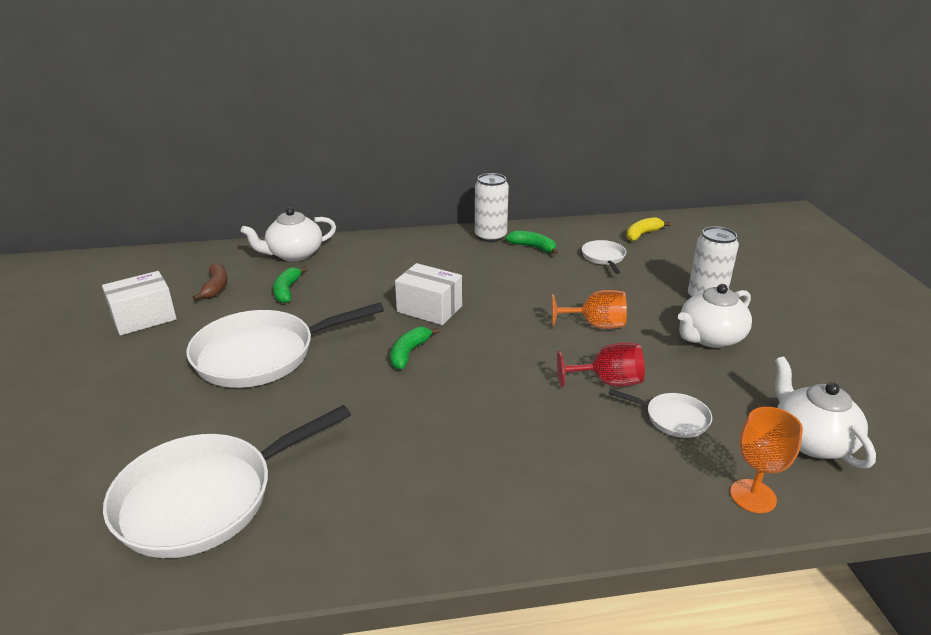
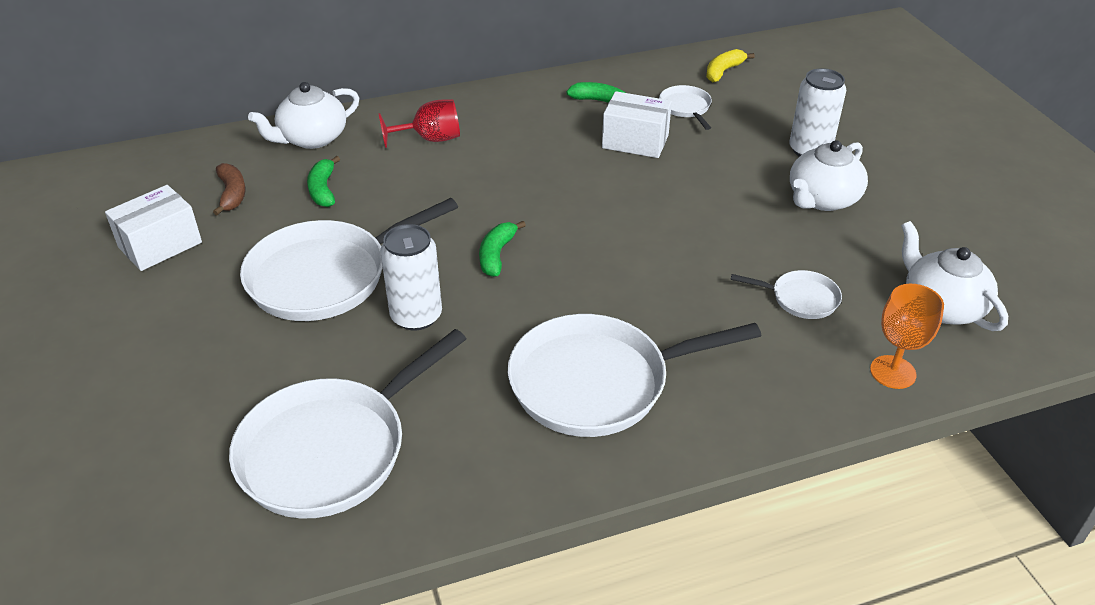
camera: 10 degrees left, 10 degrees up
(429, 309) = (502, 196): white box -> white box (635, 141)
(463, 469) = (597, 382): none -> white pan
(490, 236) = (545, 90): white can -> white can (416, 316)
(595, 325) = (696, 197): orange goblet -> none
(607, 382) = (724, 265): red goblet -> red goblet (430, 139)

